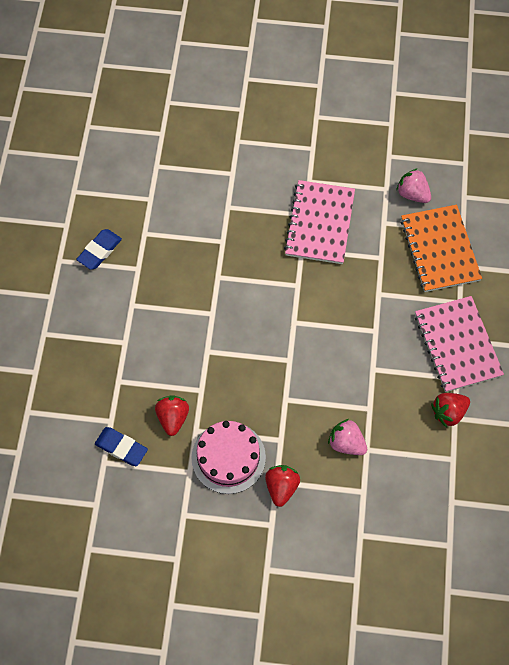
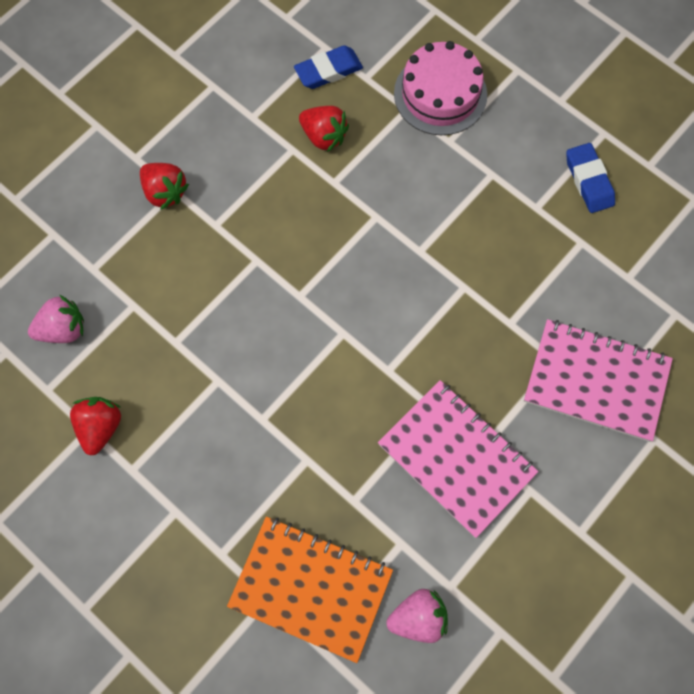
camera: 125 degrees right, 5 degrees up
(228, 457) = (238, 162): pink cake -> pink cake (440, 94)
(346, 443) = (157, 289): pink strawberry -> pink strawberry (63, 329)
(457, 345) = (169, 505): pink notebook -> pink notebook (596, 381)

